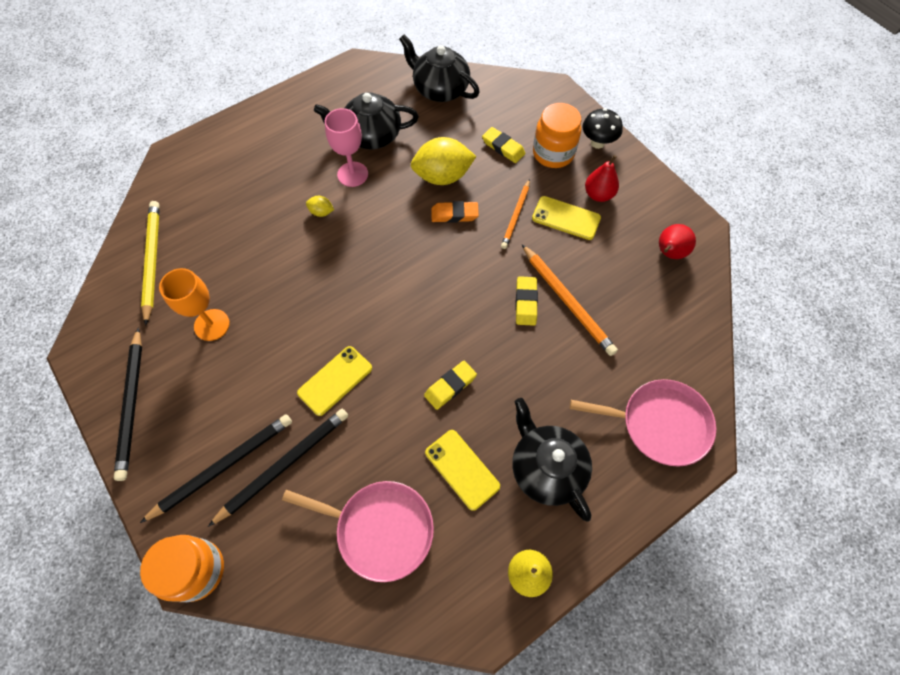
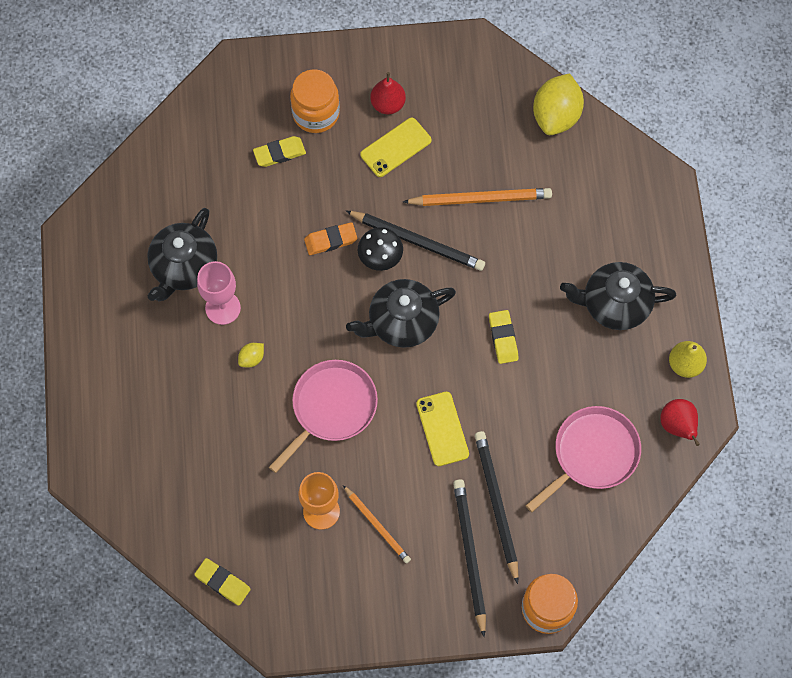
camera: 60 degrees left, 5 degrees up
(132, 405) = (365, 611): black pencil -> black pencil (417, 241)
(152, 261) = (212, 540): yellow pencil -> none
(440, 89) = (164, 169): black teapot -> black teapot (402, 322)
(442, 176) = (279, 227): yellow lemon -> yellow lemon (556, 115)
(454, 214) = (330, 240): orange eraser -> orange eraser turned 45 degrees clockwise
(462, 469) = (579, 367): yellow phone -> none
(516, 215) = (366, 188): orange pencil -> orange pencil (377, 525)
(526, 302) = (461, 233): yellow eraser -> yellow eraser (223, 582)
(597, 143) = (329, 67): black mushroom -> black mushroom (380, 258)
(659, 424) = (628, 198): pink pan -> pink pan (331, 408)
(669, 253) = (484, 87): red pear -> red pear (677, 426)

